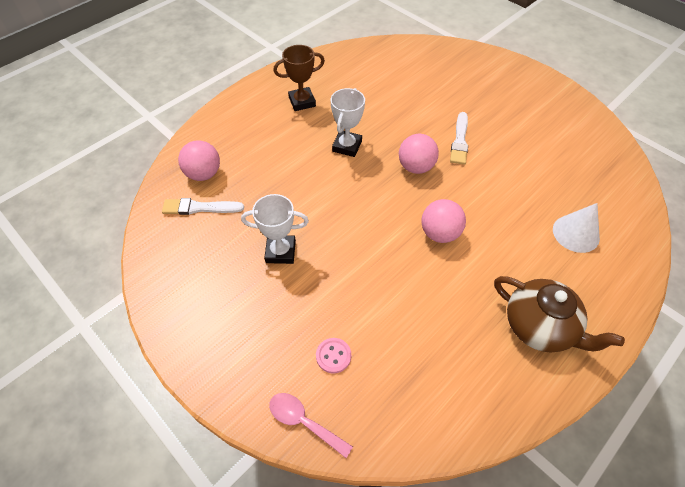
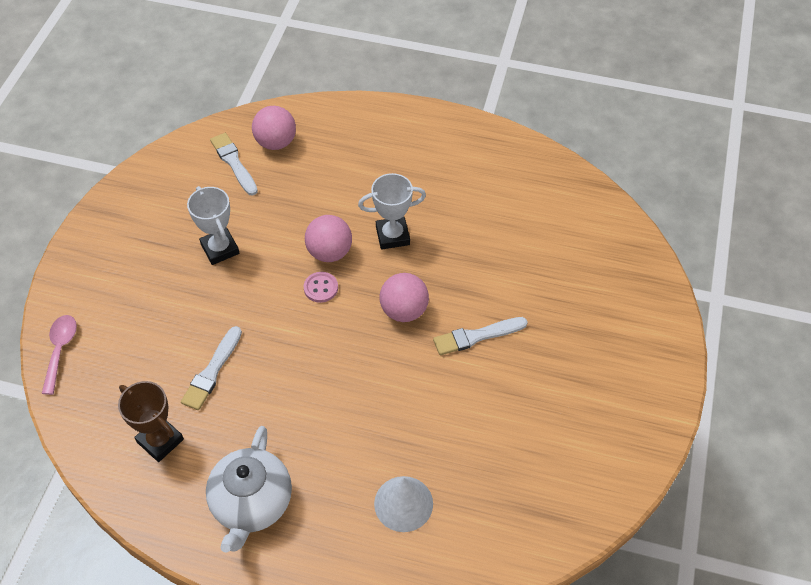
camera: 60 degrees right, 0 degrees up
(302, 102) = (432, 165): brown trophy -> brown trophy (160, 440)
(333, 356) = (131, 342): pink button -> pink button (321, 288)
(400, 305) = (212, 371): none -> white brush
(439, 233) = (321, 370): pink ball -> pink ball (329, 252)
(539, 327) = (252, 503): brown teapot -> white teapot

